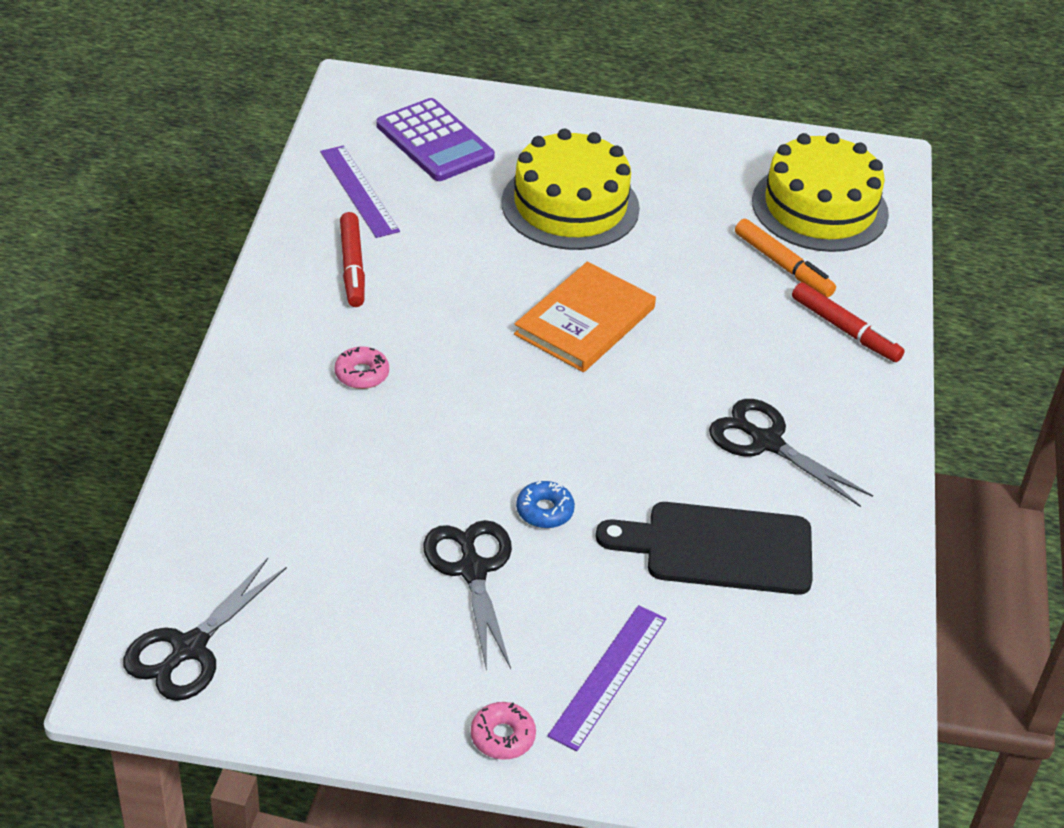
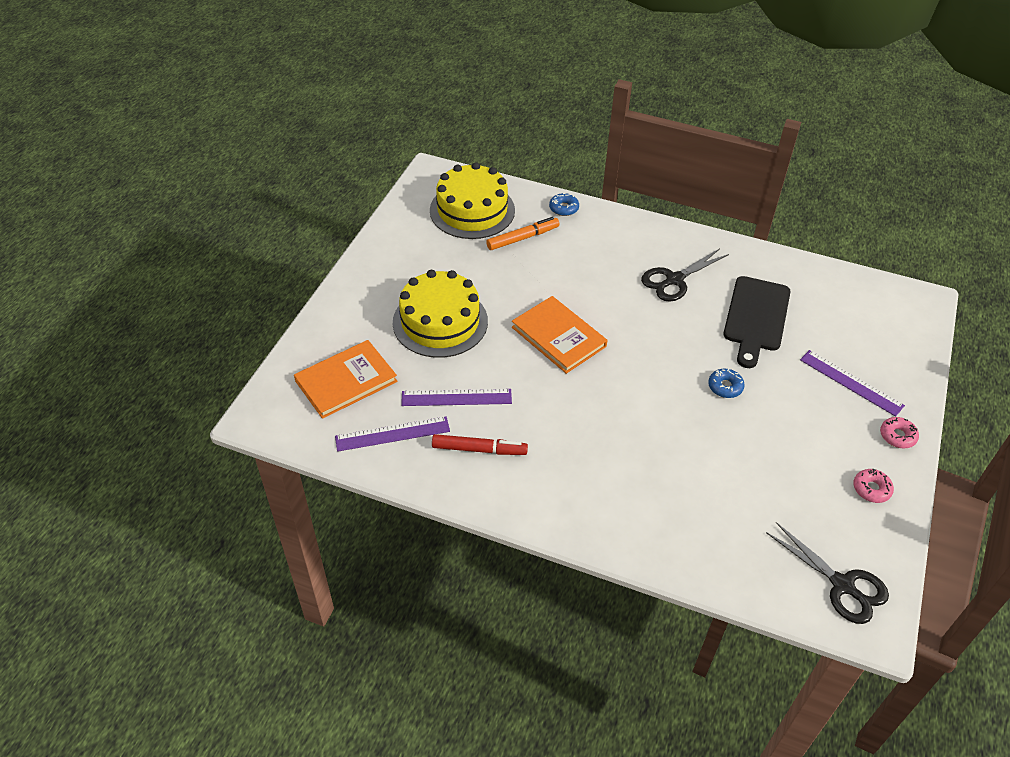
camera: 75 degrees left, 5 degrees up
(362, 374) = (593, 459): pink donut -> pink donut (871, 489)
(434, 141) = (346, 381): purple calculator -> orange book
(435, 237) = (456, 398): none -> purple ruler
(472, 570) = (773, 429): black scissors -> none
(845, 330) = (584, 227): red marker -> none
(878, 303) = (564, 208): none -> blue donut

